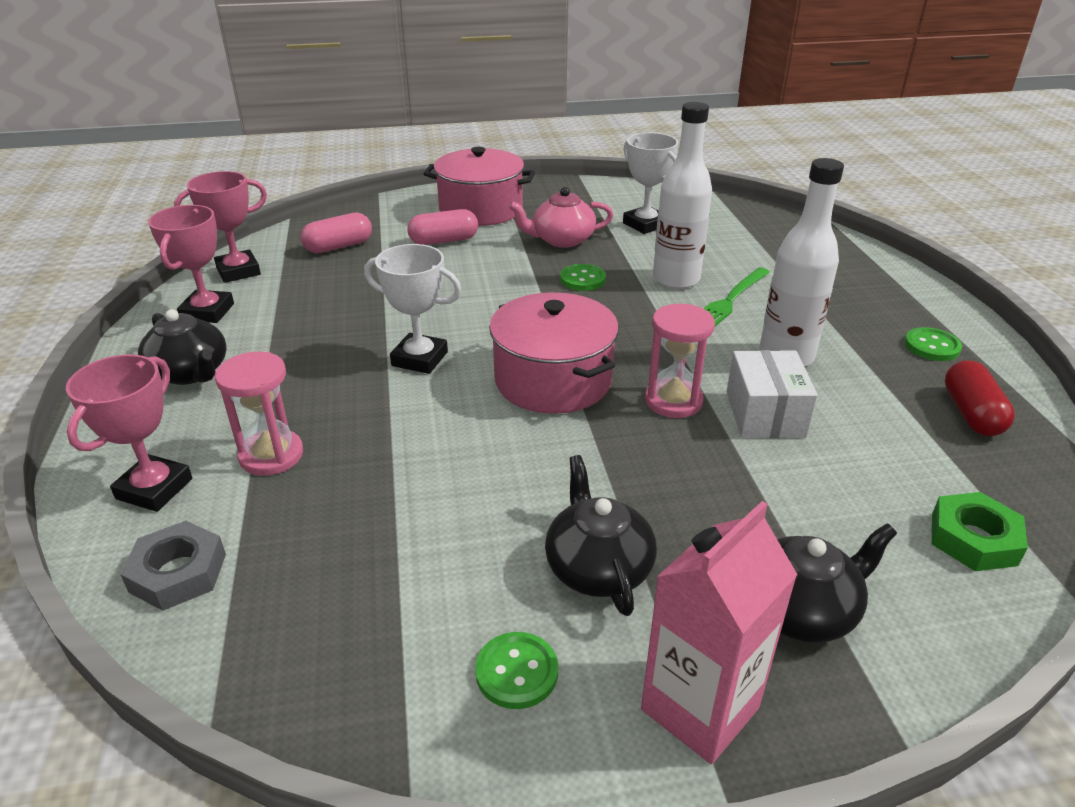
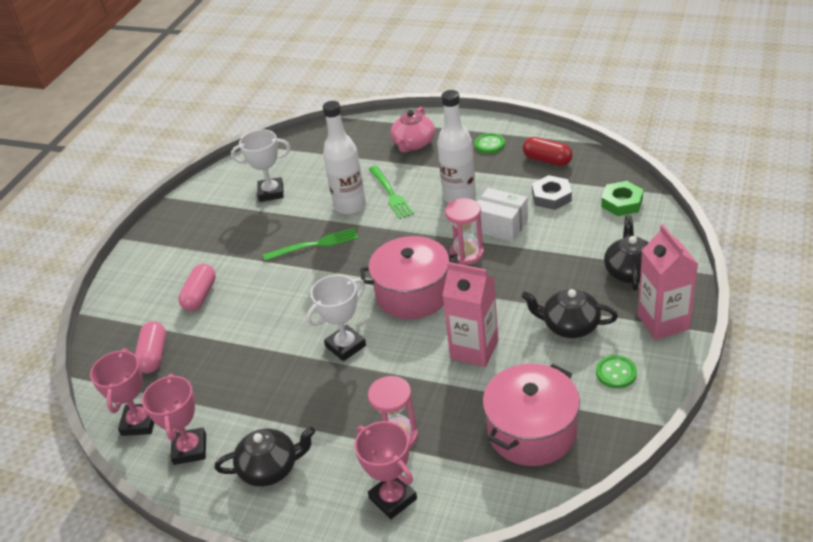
camera: 55 degrees left, 5 degrees up
(178, 573) = (477, 493): grey nut -> grey nut (551, 197)
(207, 312) = (190, 449): pink trophy -> pink trophy turned 45 degrees clockwise
(476, 473) = (474, 350): none -> pink carton
(481, 209) = (170, 263): pink pot -> pink pot (531, 431)
(561, 240) = (255, 237): pink teapot -> pink teapot (413, 144)
(582, 279) = (314, 245): green button -> green fork

